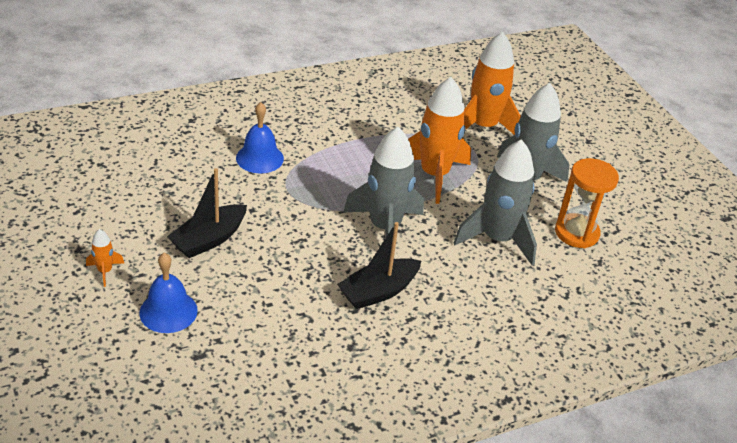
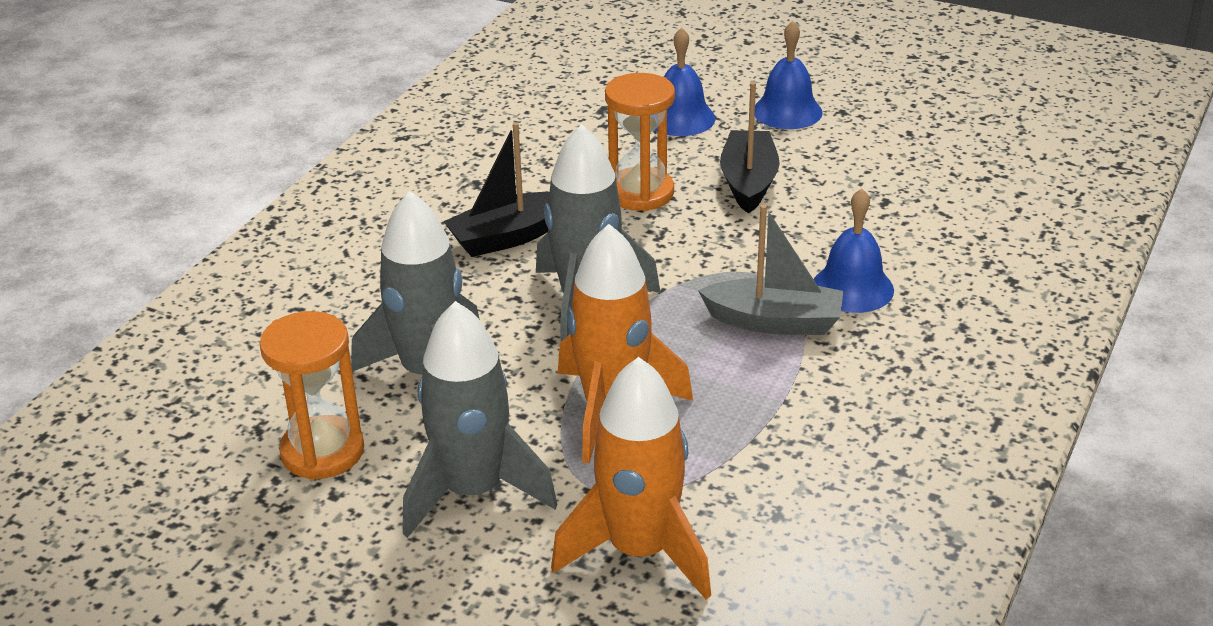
camera: 145 degrees right, 5 degrees down
(105, 271) = (787, 111): orange rocket -> blue bell
(272, 272) = (640, 193): none -> orange hourglass
(316, 166) = (774, 322): none -> grey boat
(378, 292) = (508, 237): black boat -> black boat turned 135 degrees counterclockwise

